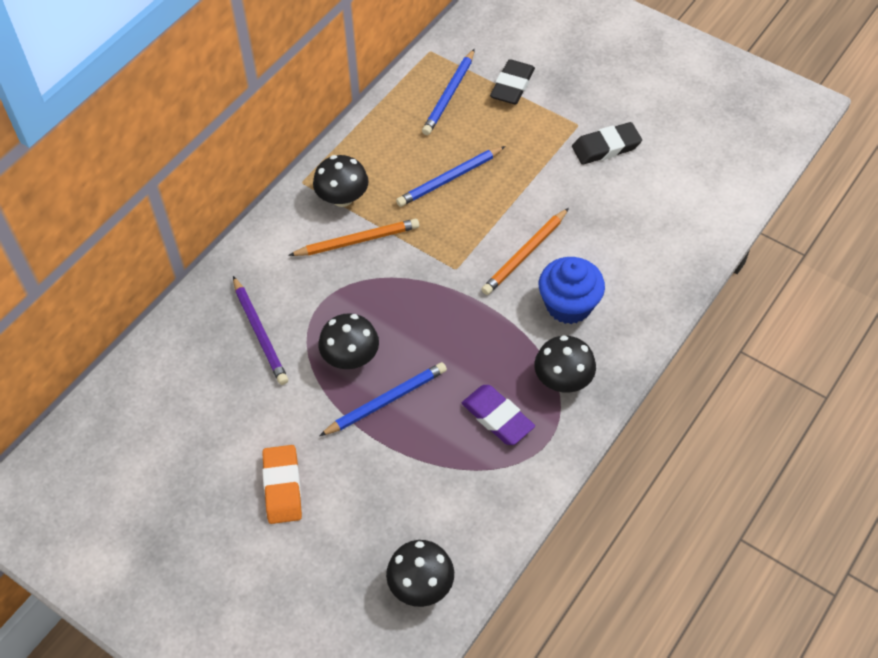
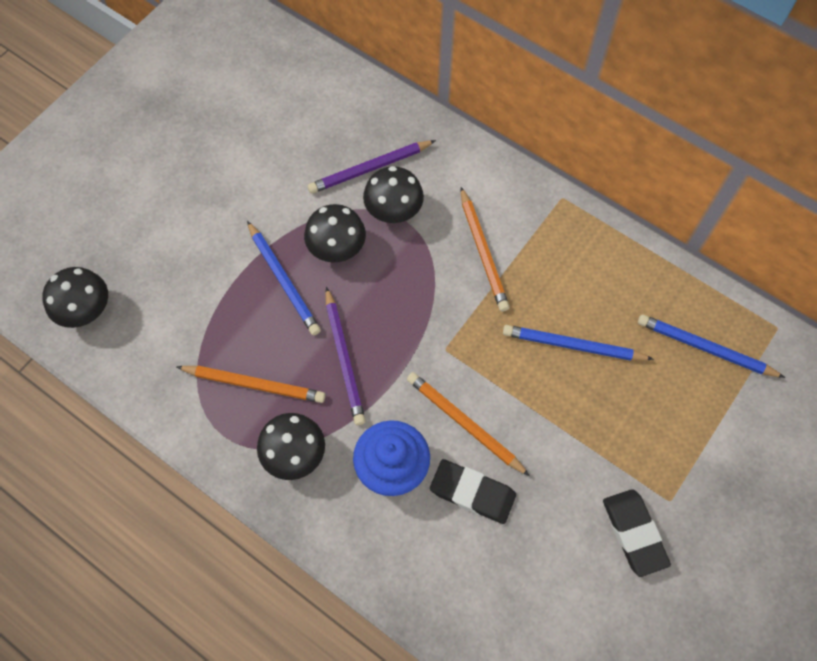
camera: 90 degrees right, 10 degrees up
(282, 487) = (201, 195): orange eraser -> none
(342, 198) = (541, 236): black mushroom -> black mushroom (393, 210)
(449, 179) = (573, 346): blue pencil -> blue pencil turned 45 degrees counterclockwise
(468, 345) = (344, 358): none -> purple pencil
(497, 417) = (254, 384): purple eraser -> orange pencil
(512, 86) = (729, 423): black eraser -> black eraser (472, 493)

